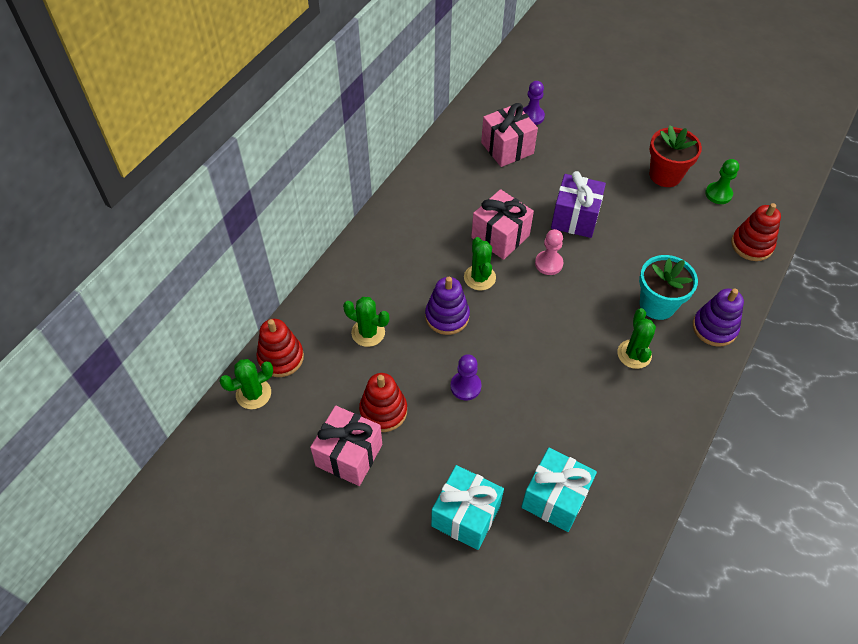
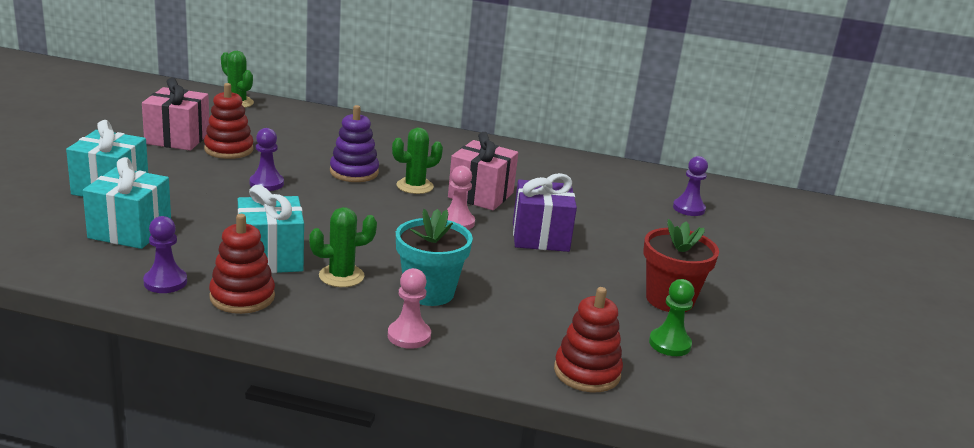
camera: 70 degrees right, 30 degrees down
(281, 358) = (278, 109): red stacking toy -> red stacking toy (242, 297)
(368, 333) = (319, 140): green cactus -> none
(507, 148) = (621, 195): pink gift -> none
(605, 397) = (270, 258): none -> turquoise gift
(643, 473) = (165, 282): none -> purple pawn
(714, 328) = (409, 336): purple stacking toy -> pink pawn

